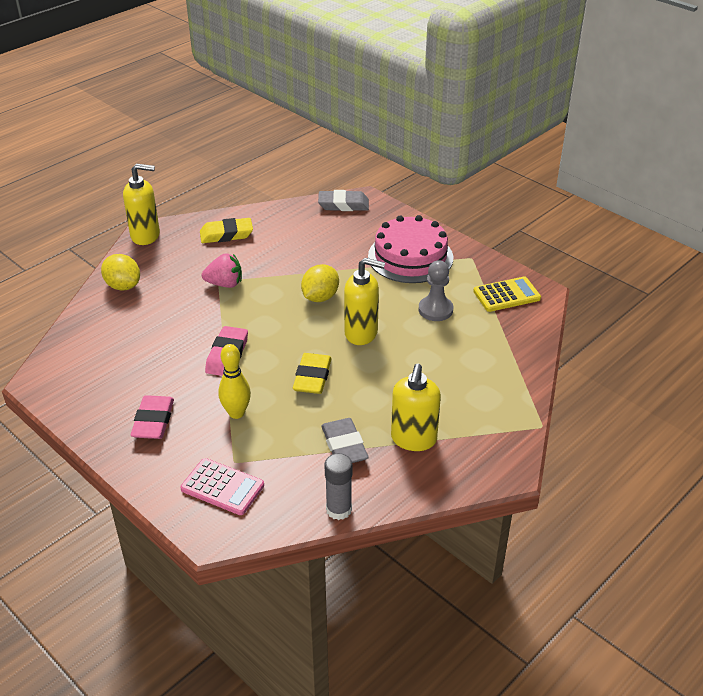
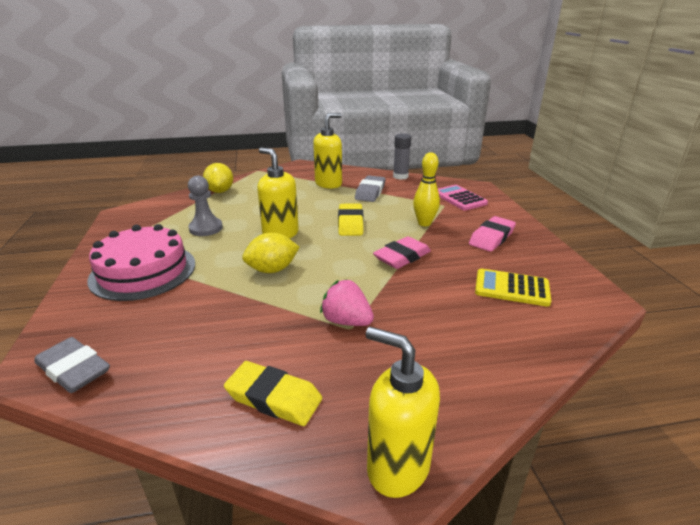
camera: 145 degrees left, 10 degrees down
(123, 286) = (476, 375): yellow lemon -> yellow lemon (220, 191)
(312, 377) = (350, 223): yellow eraser -> yellow eraser turned 45 degrees counterclockwise
(506, 295) = (144, 219): yellow calculator -> yellow calculator (511, 288)

